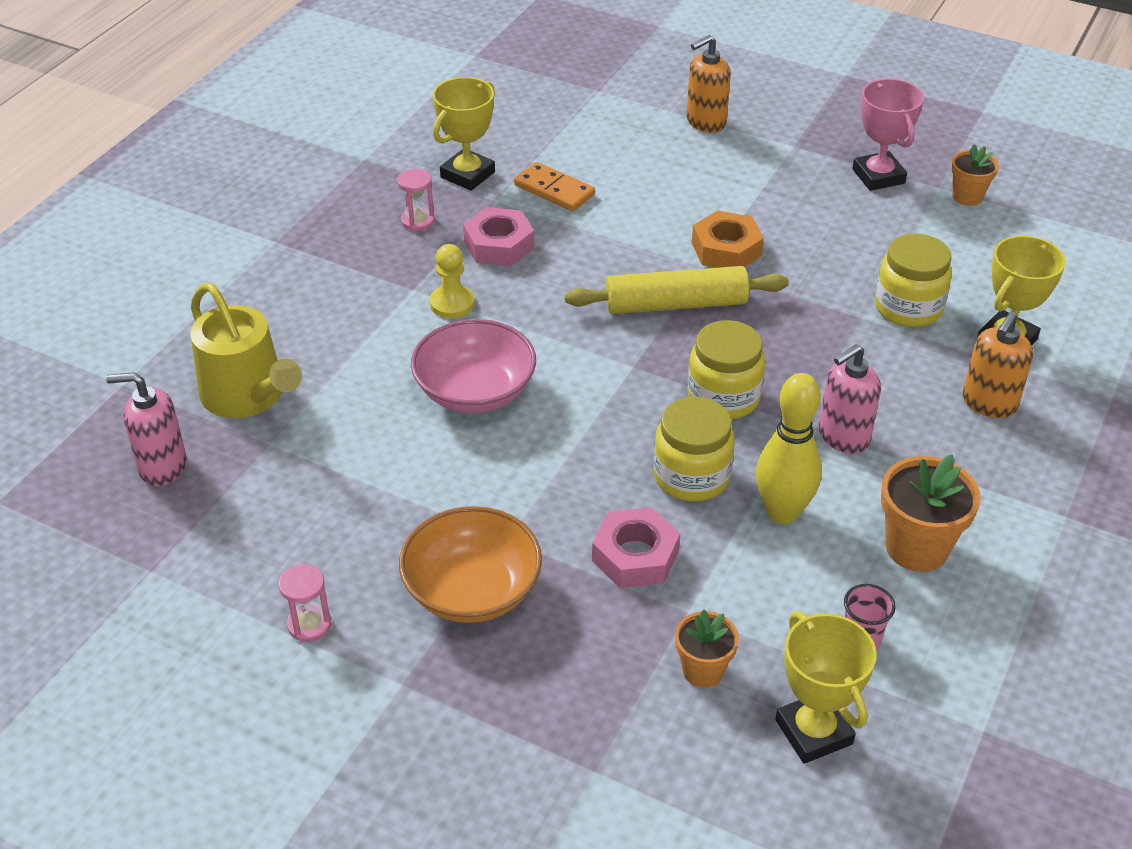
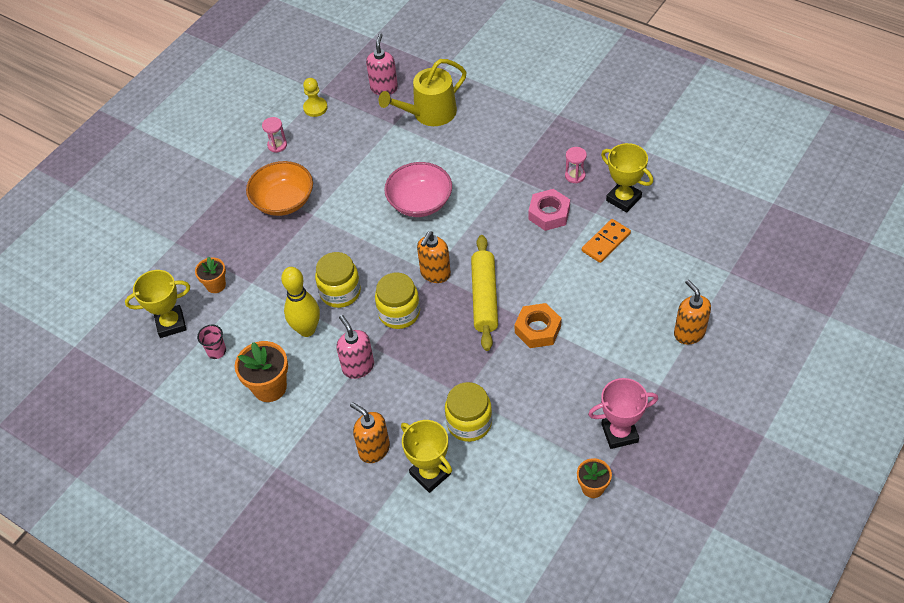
camera: 100 degrees right, 10 degrees up
(452, 303) = (495, 192): yellow pawn -> yellow pawn (315, 108)
(634, 361) = (435, 273): none -> orange soap dispenser
(635, 556) = (291, 264): pink nut -> none

